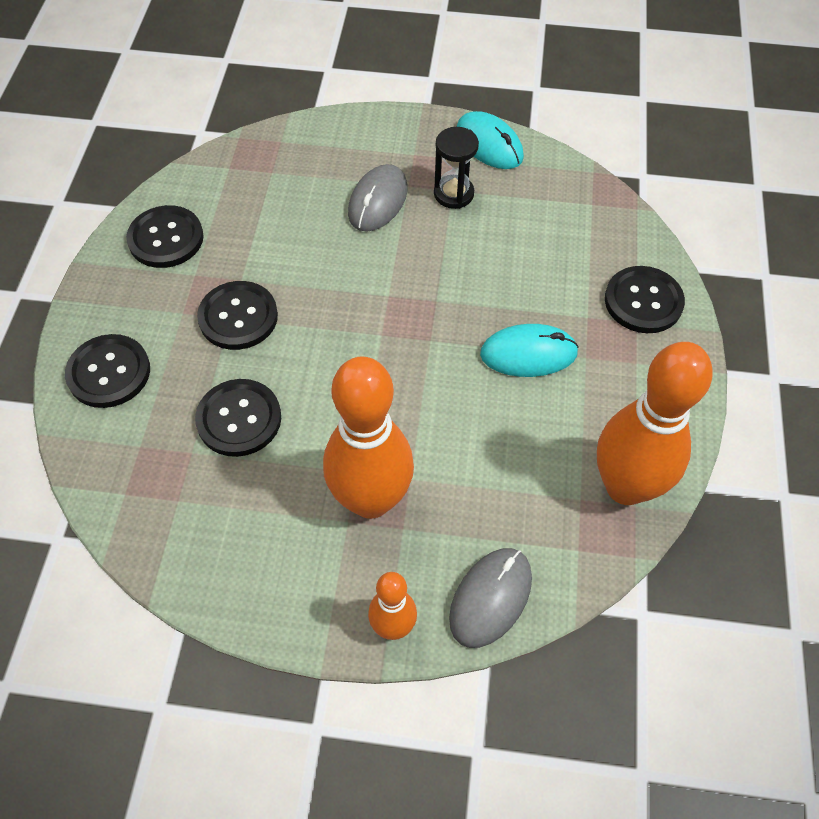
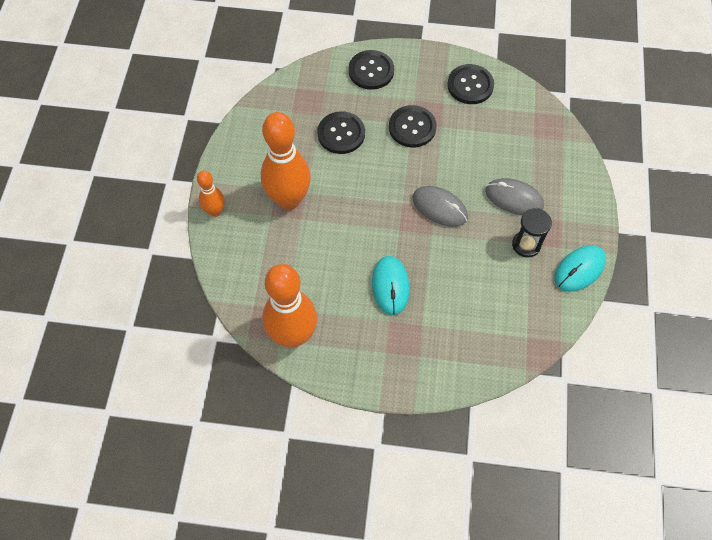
camera: 90 degrees right, 5 degrees up
(490, 598) = (227, 258): grey mouse -> grey mouse (439, 207)
(643, 301) = (437, 362): black button -> none

